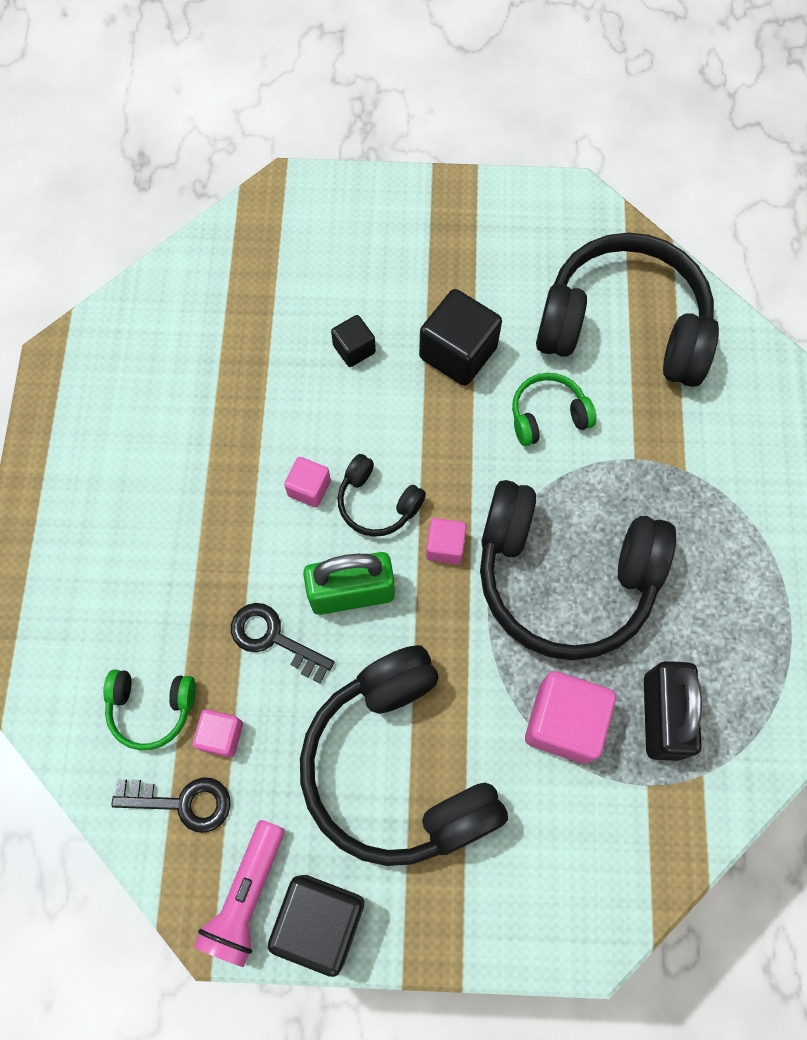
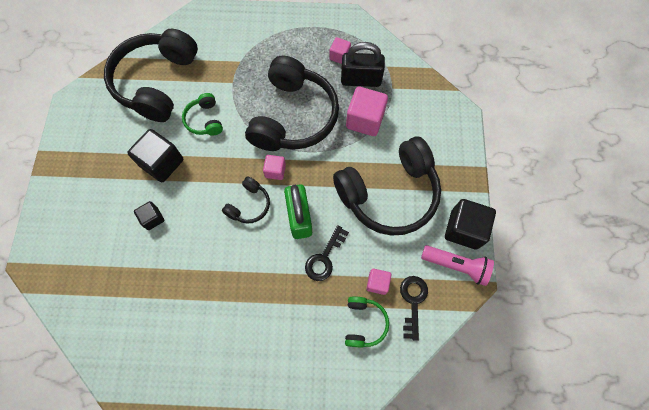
camera: 90 degrees left, 0 degrees up
(309, 488) = (238, 241): pink cube -> pink cube (339, 56)

